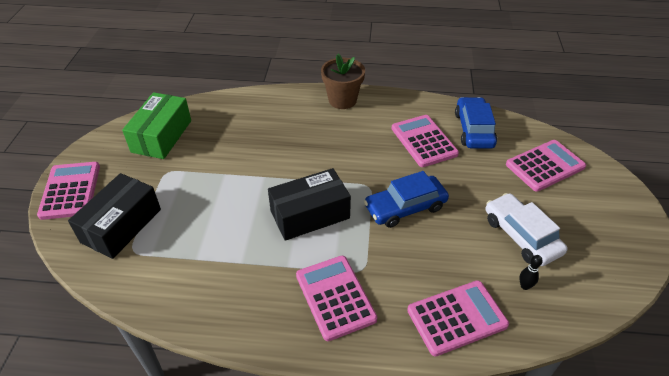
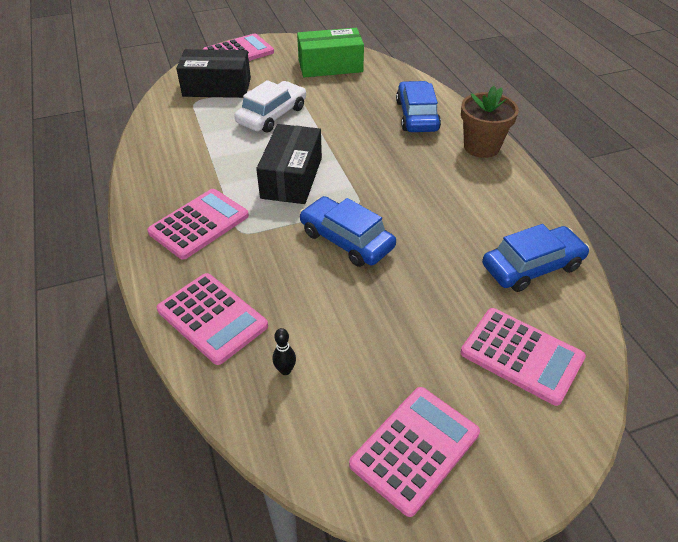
camera: 65 degrees right, 0 degrees up
(280, 115) = (417, 116): none -> blue car
(310, 214) = (292, 178): black box -> black box turned 60 degrees clockwise
(424, 141) = (468, 227): pink calculator -> pink calculator (415, 449)
(521, 236) = (367, 352): white car -> white car (272, 115)

